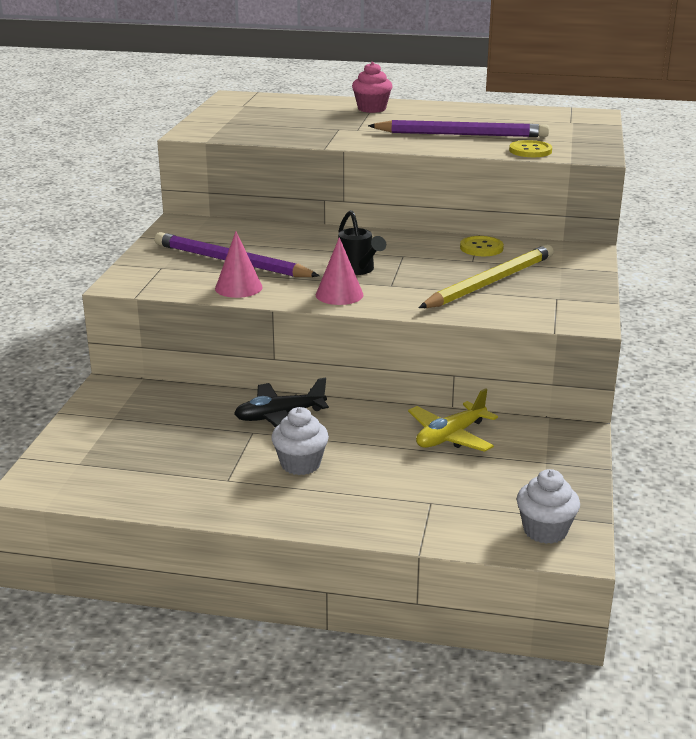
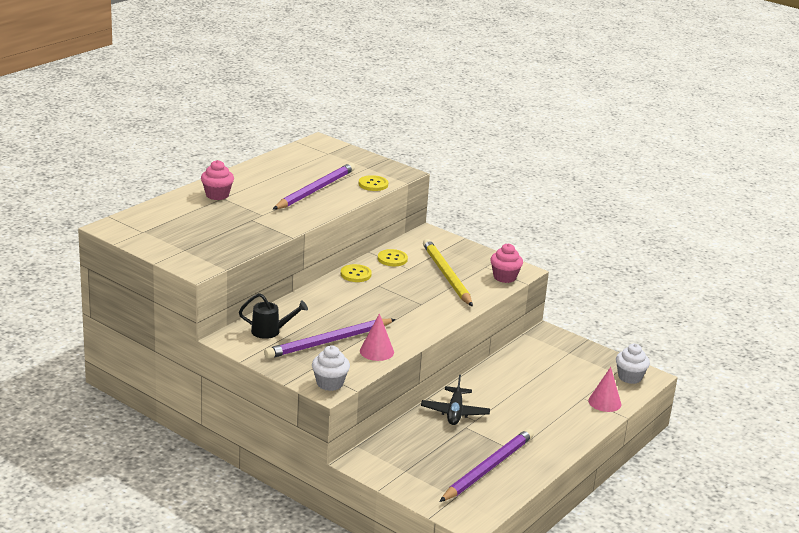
camera: 65 degrees left, 0 degrees up
(165, 470) = (488, 468): none -> purple pencil
(300, 464) = (516, 423): white cupcake -> white cupcake (330, 383)
(339, 294) = (420, 323): pink cone -> pink cone (604, 402)
(357, 270) = (387, 306): black watering can -> black watering can (270, 331)
(410, 240) = (356, 274): none -> yellow button
(450, 437) = (522, 368): yellow plane -> none
(546, 315) = (504, 277): none -> pink cupcake

